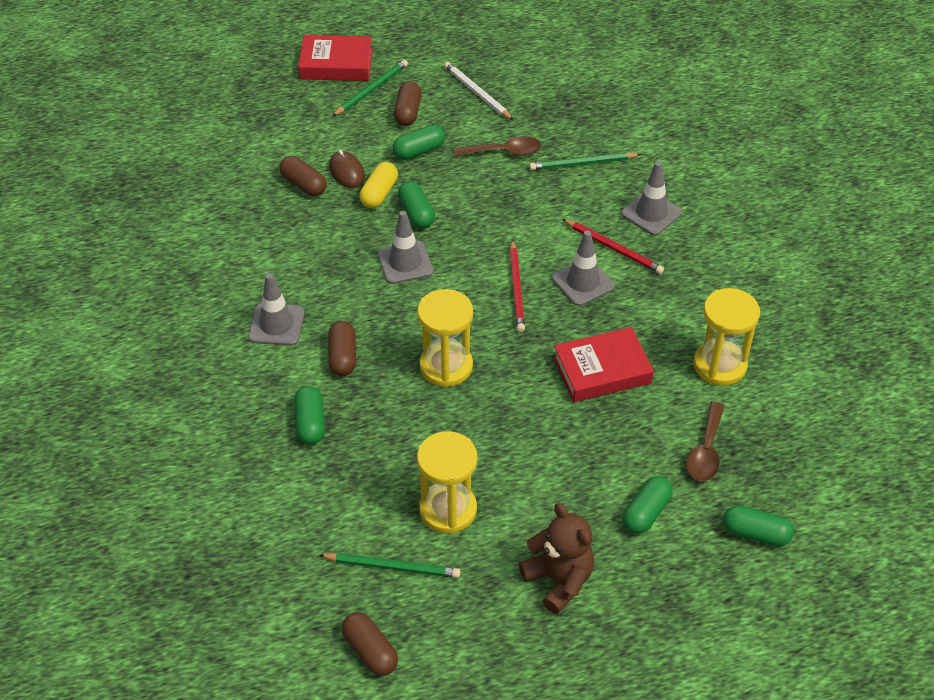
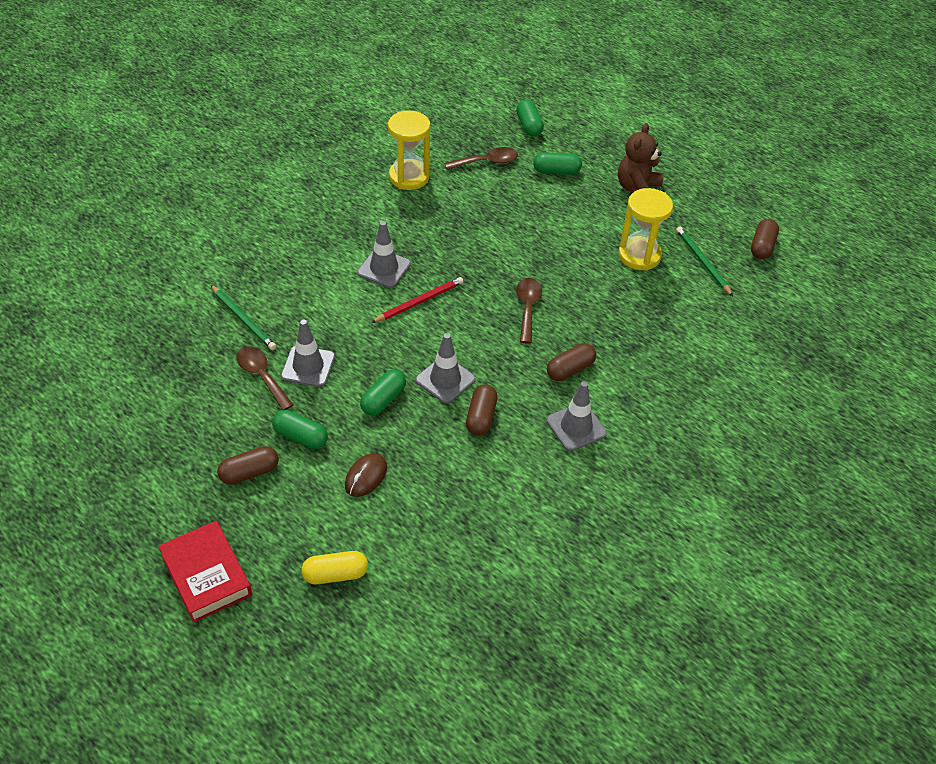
camera: 125 degrees left, 0 degrees up
(304, 185) = (406, 500): brown capsule -> brown capsule (481, 417)
(310, 423) = (642, 356): green capsule -> none
(371, 90) = (232, 521): green pencil -> none
(379, 193) = (377, 438): yellow capsule -> yellow capsule (335, 574)
(446, 366) = (527, 308): yellow hourglass -> brown spoon
(477, 93) = (186, 433): white pencil -> none
(602, 370) = (461, 228): red book -> none
(613, 248) = (334, 265): red pencil -> none
(651, 213) = (278, 258): grey traffic cone -> grey traffic cone (308, 366)

